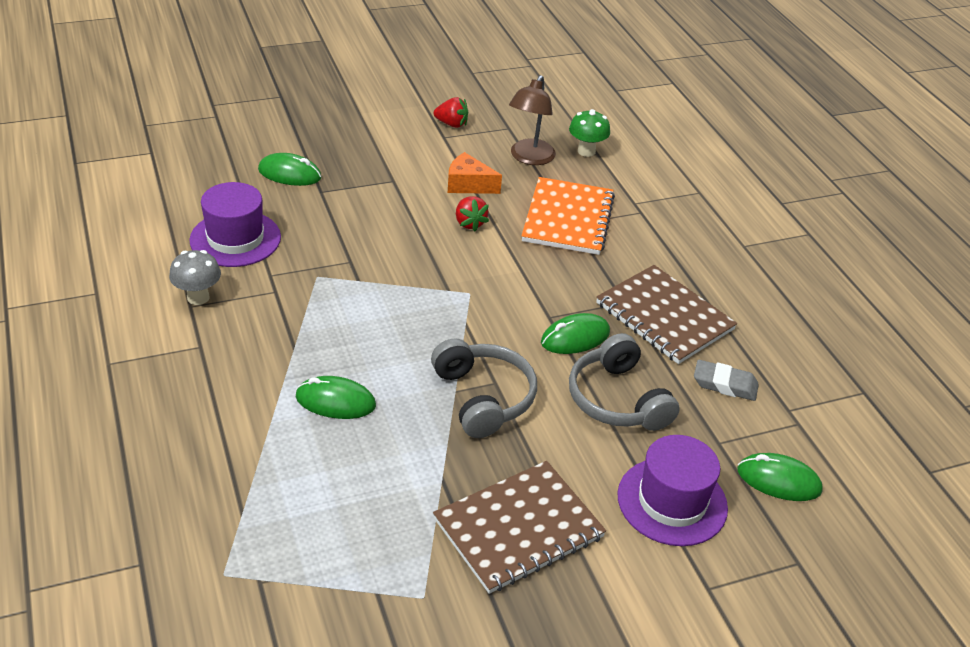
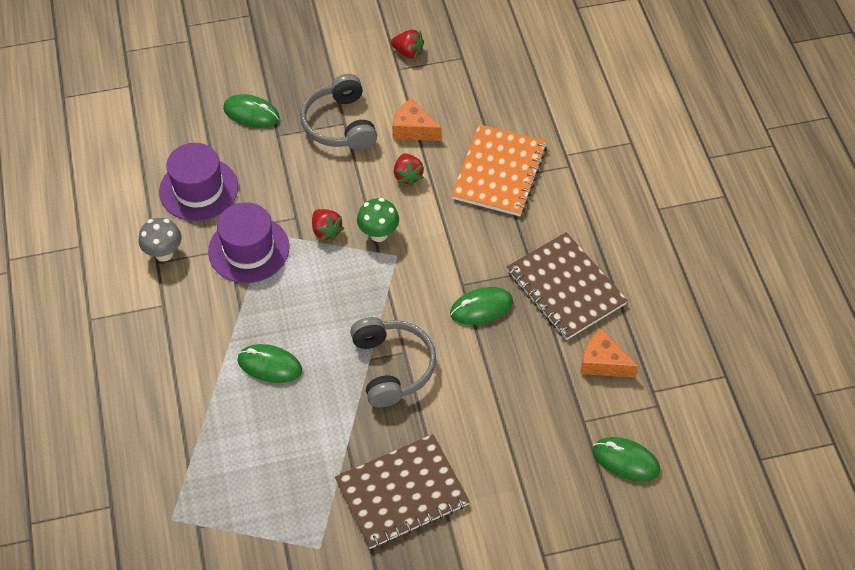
camera: 10 degrees right, 15 degrees up
(386, 272) = (326, 231): none -> red strawberry
(529, 158) = (476, 97): brown lamp -> none
(586, 151) = (532, 89): green mushroom -> green mushroom (378, 234)
(617, 399) = (506, 374): grey headphones -> grey headphones (340, 124)
(672, 501) = (531, 475): purple hat -> purple hat (249, 249)
(724, 384) = (603, 362): grey eraser -> orange cheese

